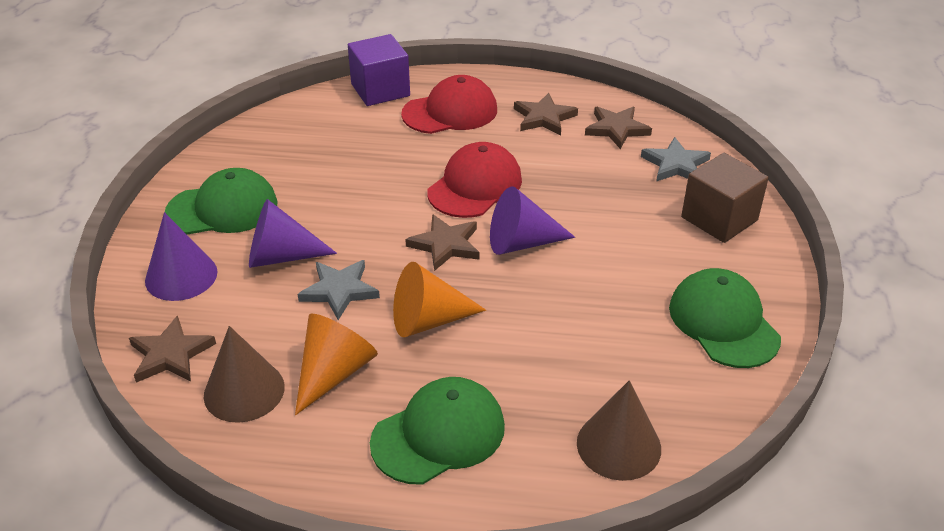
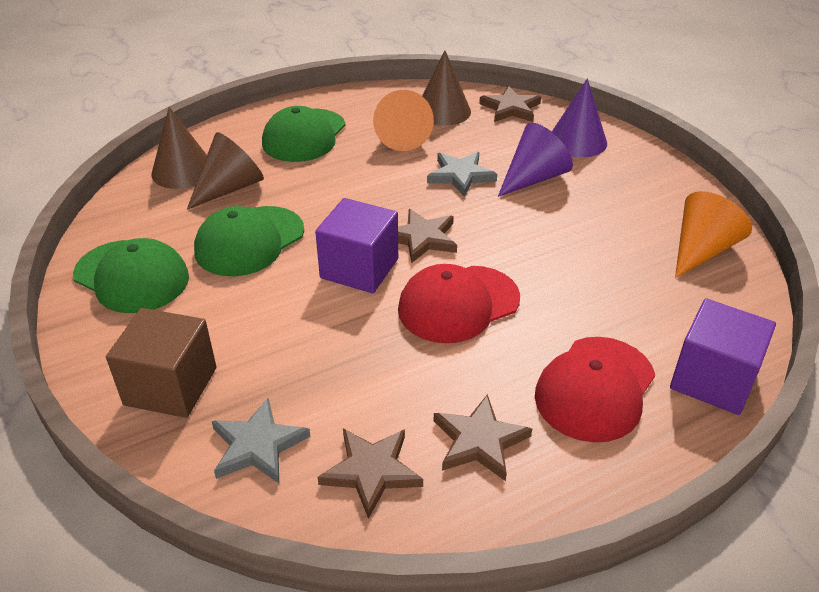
camera: 145 degrees right, 0 degrees up
(222, 208) = (631, 189): green cap -> green cap (249, 241)
(428, 320) = (375, 184): orange cone -> orange cone (701, 250)
(475, 186) = (458, 304): red cap -> red cap turned 60 degrees clockwise
(521, 243) = (359, 268): purple cone -> purple cube
(578, 389) = (230, 188): none -> brown cone

